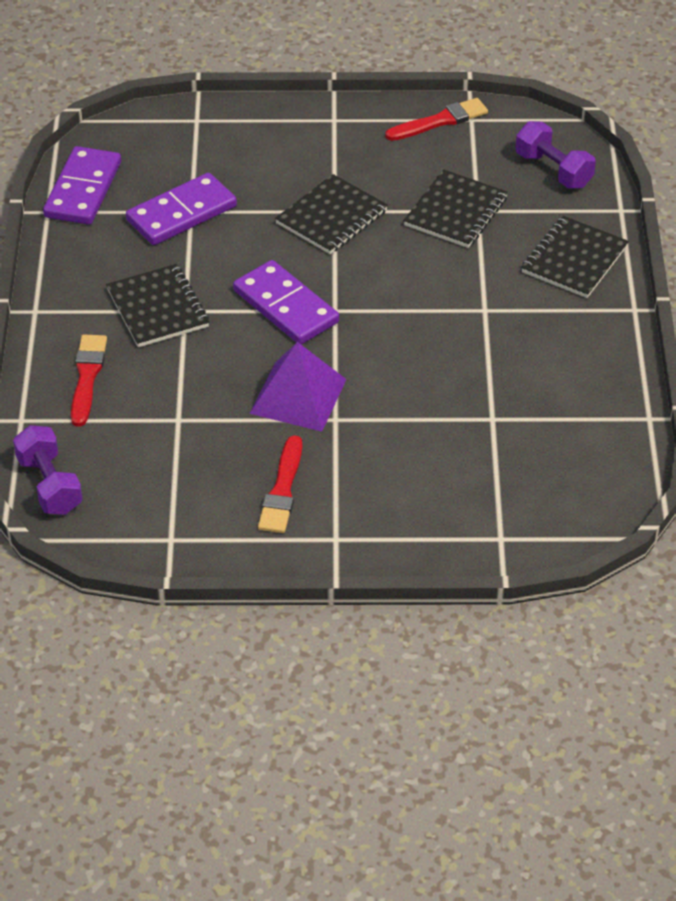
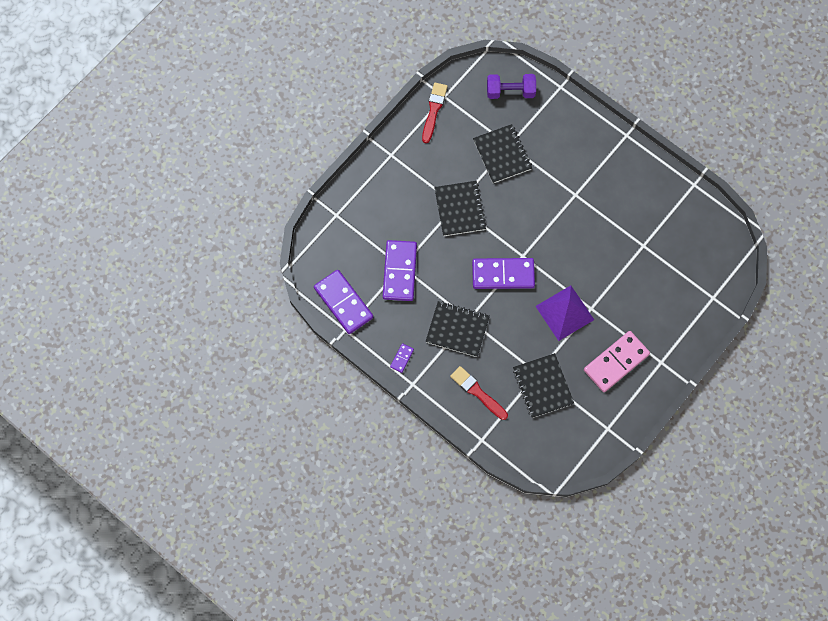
camera: 50 degrees left, 25 degrees up
(49, 485) = (534, 456): purple dumbbell -> none
(61, 281) = (402, 358): none -> purple domino
(282, 490) = (616, 362): red brush -> pink domino
(574, 259) = (575, 132): black notebook -> black notebook (542, 386)

